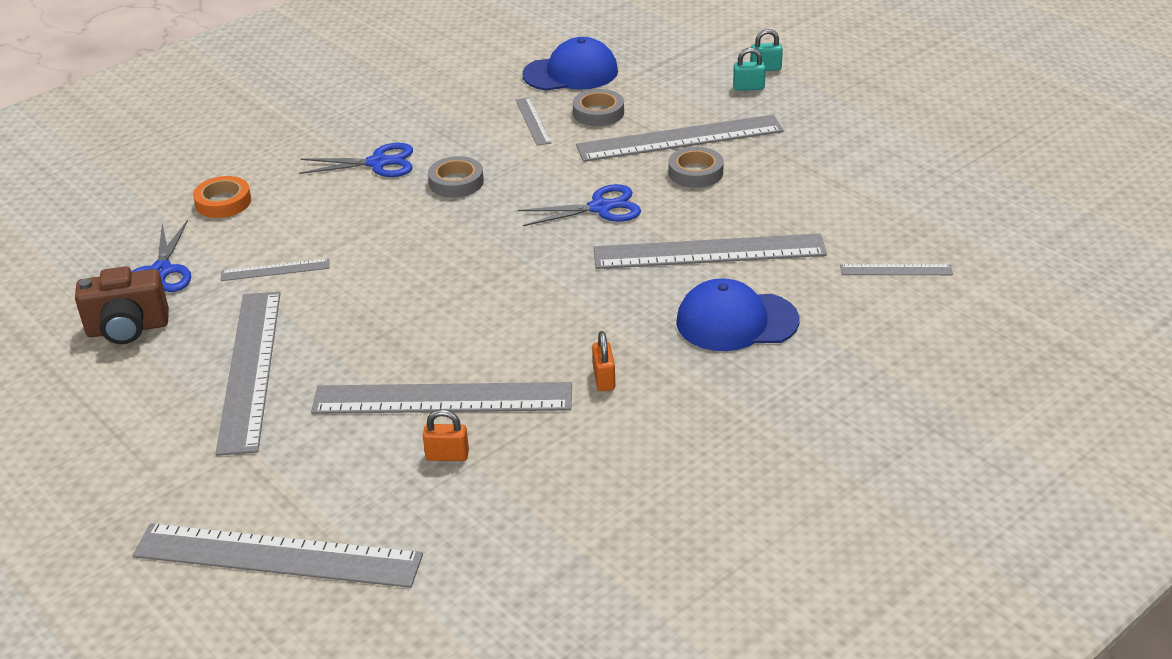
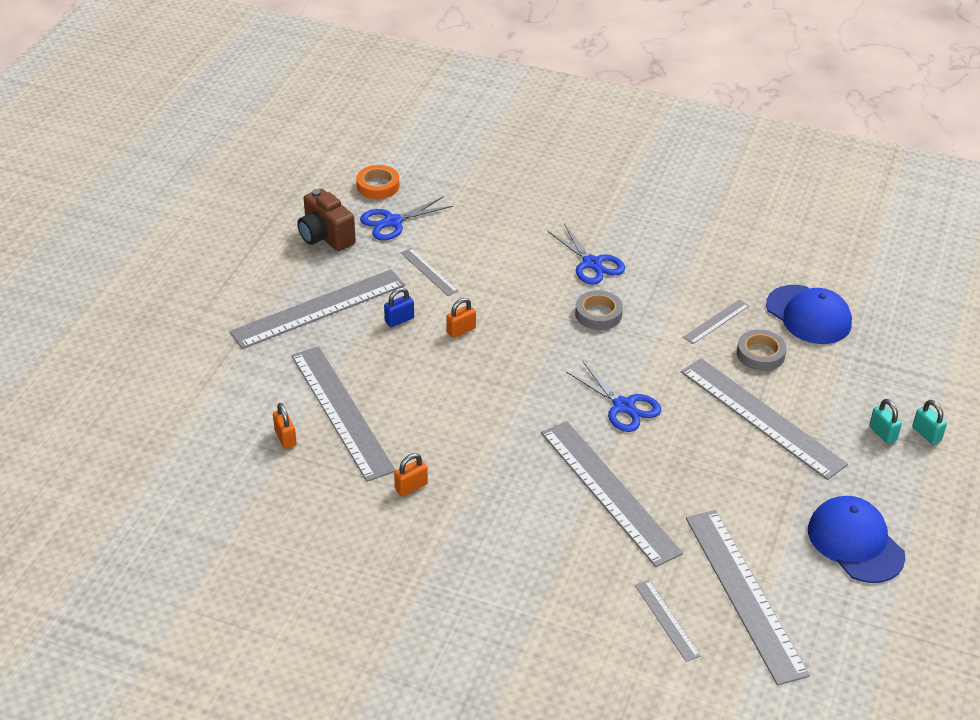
camera: 60 degrees right, 5 degrees up
(223, 202) = (488, 212): orange tape -> orange tape (378, 186)
(277, 556) = (156, 399): grey ruler -> grey ruler (744, 594)
(333, 313) = (399, 320): none -> blue padlock
(393, 275) = (461, 330): none -> orange padlock
(695, 172) = (717, 445): grey tape -> none
(736, 321) = (527, 538): blue cap -> blue cap (855, 542)

